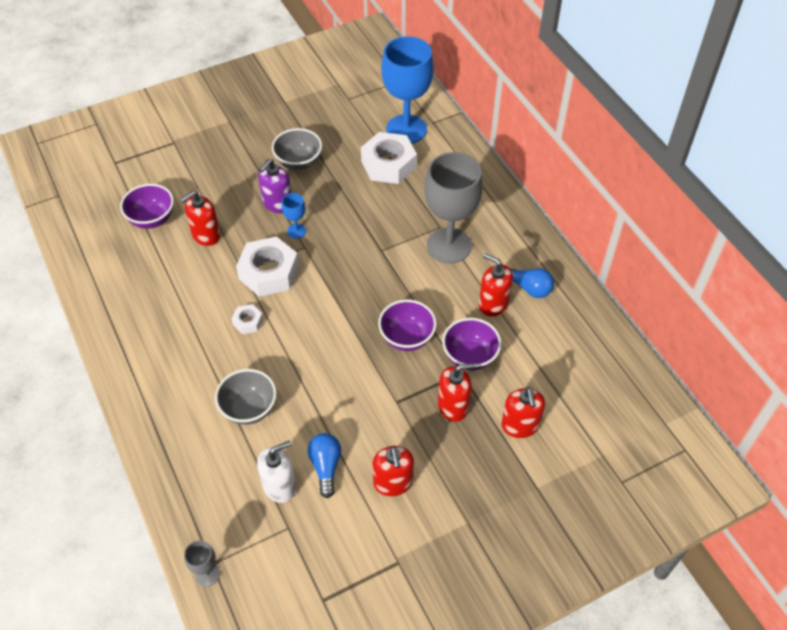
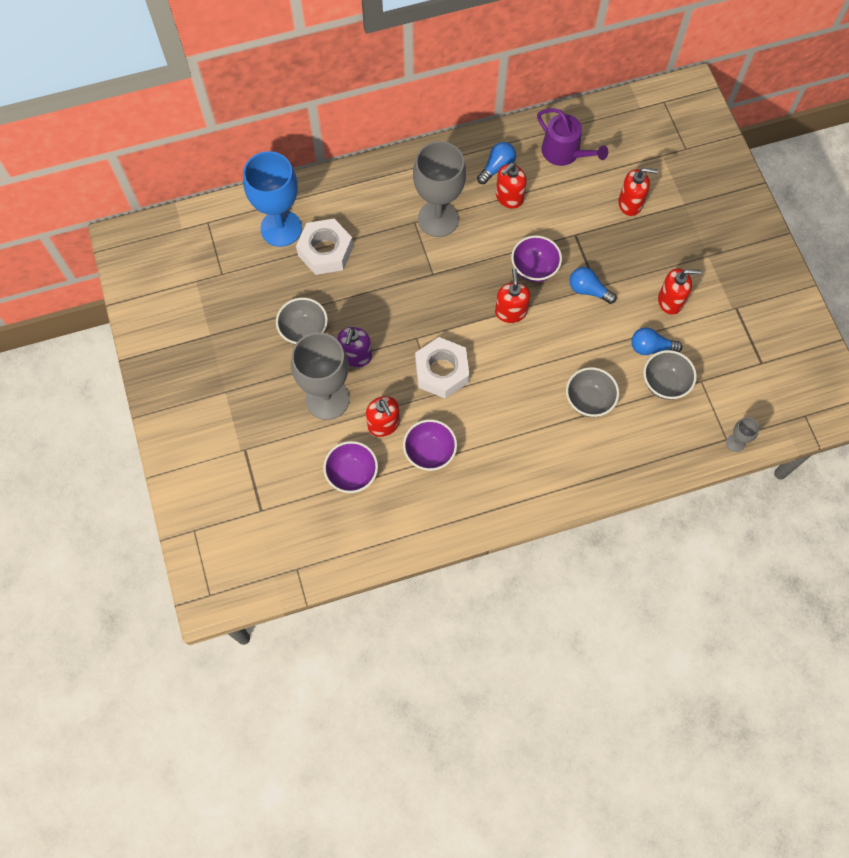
camera: 80 degrees left, 15 degrees up
(229, 190) = (327, 399): none -> grey goblet
(248, 322) = (496, 394): white nut -> none
(277, 203) = (356, 356): purple soap dispenser -> purple soap dispenser turned 60 degrees clockwise
(279, 486) = (664, 383): white soap dispenser -> grey bowl
(296, 231) = (395, 342): blue goblet -> none
(390, 394) = (588, 290): none -> blue light bulb
(453, 406) = (606, 246): red soap dispenser -> red soap dispenser (510, 312)
(470, 356) = (560, 225): purple bowl -> purple bowl (429, 453)
(570, 350) = (564, 153): none -> purple watering can

